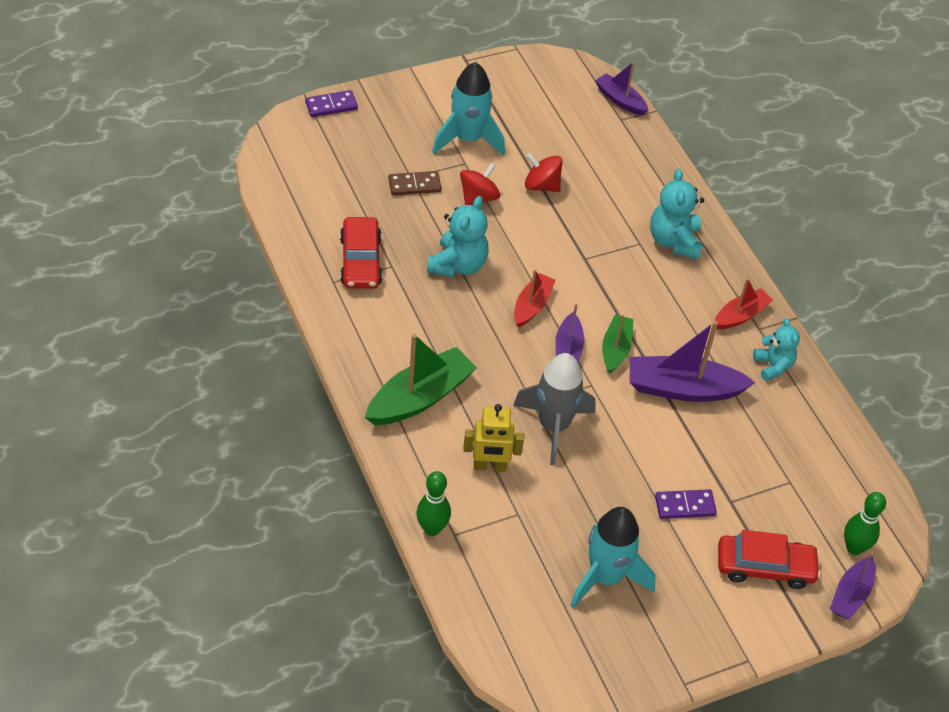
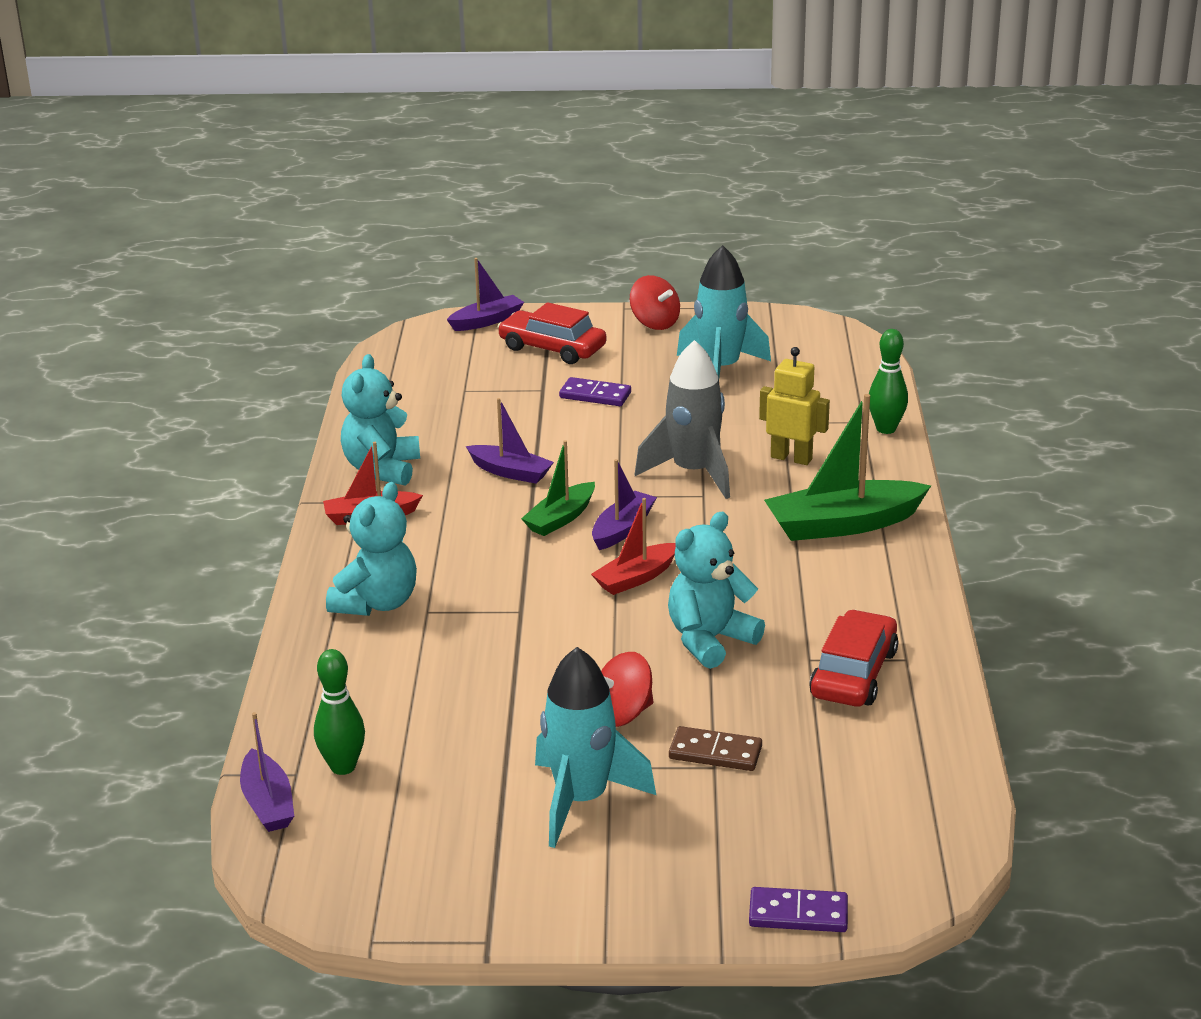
camera: 150 degrees left, 20 degrees down
(541, 185) = (510, 709): red spinning top -> red spinning top (655, 323)
(682, 388) = (510, 472): purple boat -> purple boat, size x0.59
(773, 366) = (382, 469): turquoise teddy bear -> turquoise teddy bear, size x1.51
(854, 548) = (449, 343): green bowling pin -> green bowling pin (343, 767)

